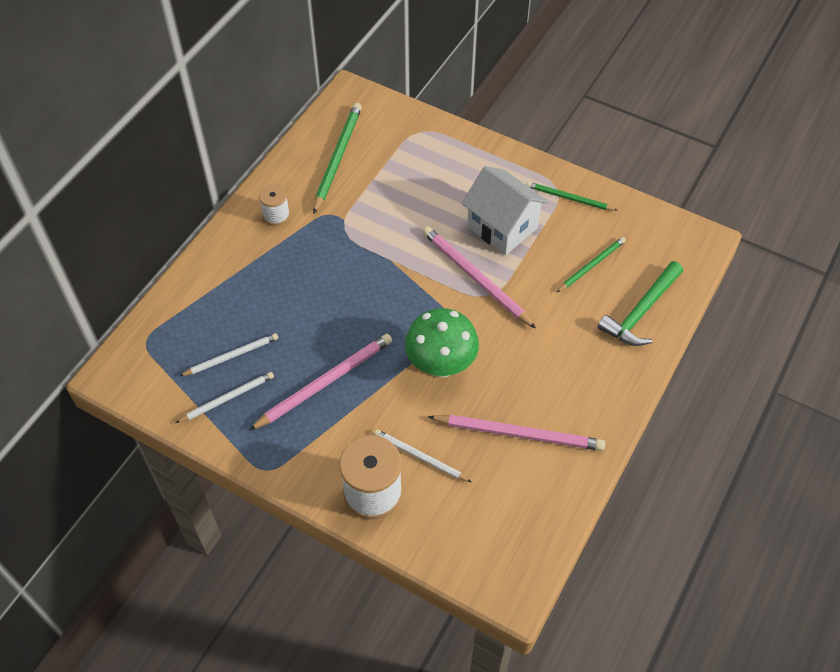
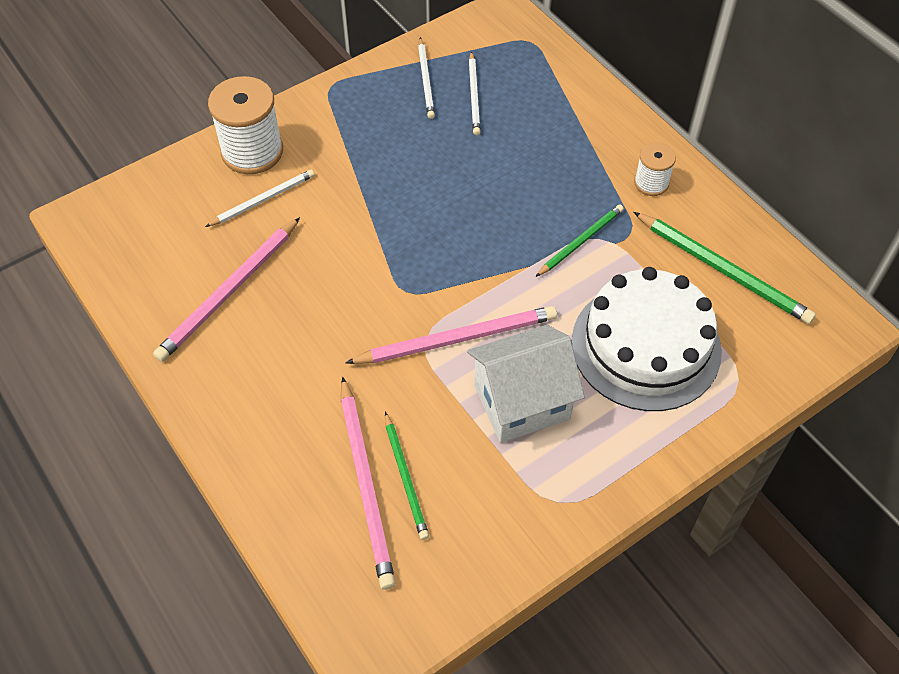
camera: 115 degrees right, 0 degrees up
(325, 382) = (397, 155): pink pencil -> pink pencil (366, 484)
(422, 180) = (646, 346): none -> white cake
(441, 365) = (356, 257): green mushroom -> none
(569, 198) = (533, 508): green pencil -> green pencil (581, 241)
(641, 312) = (302, 498): green hammer -> none

